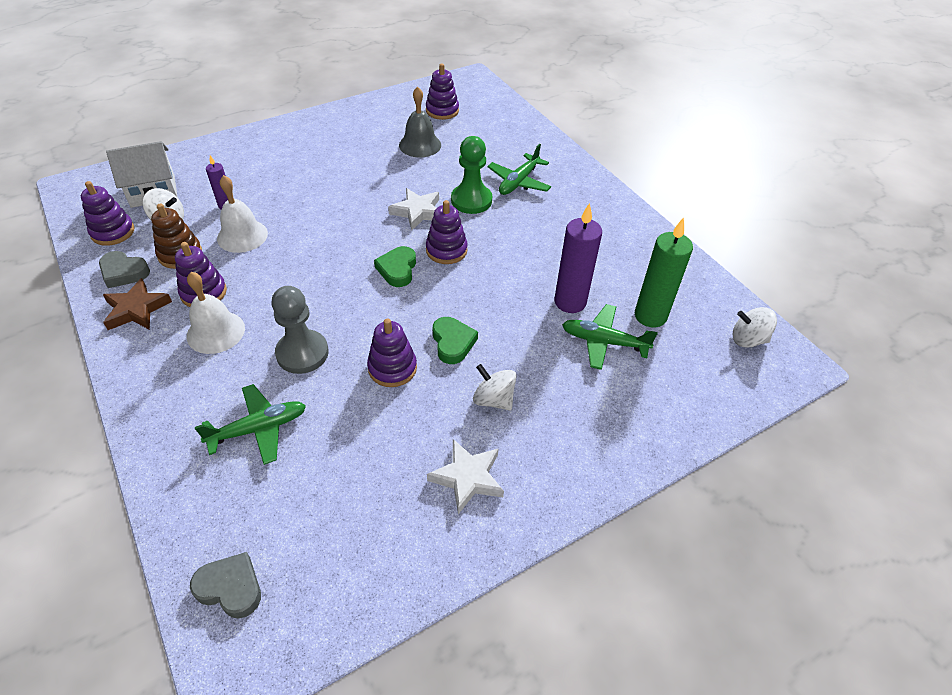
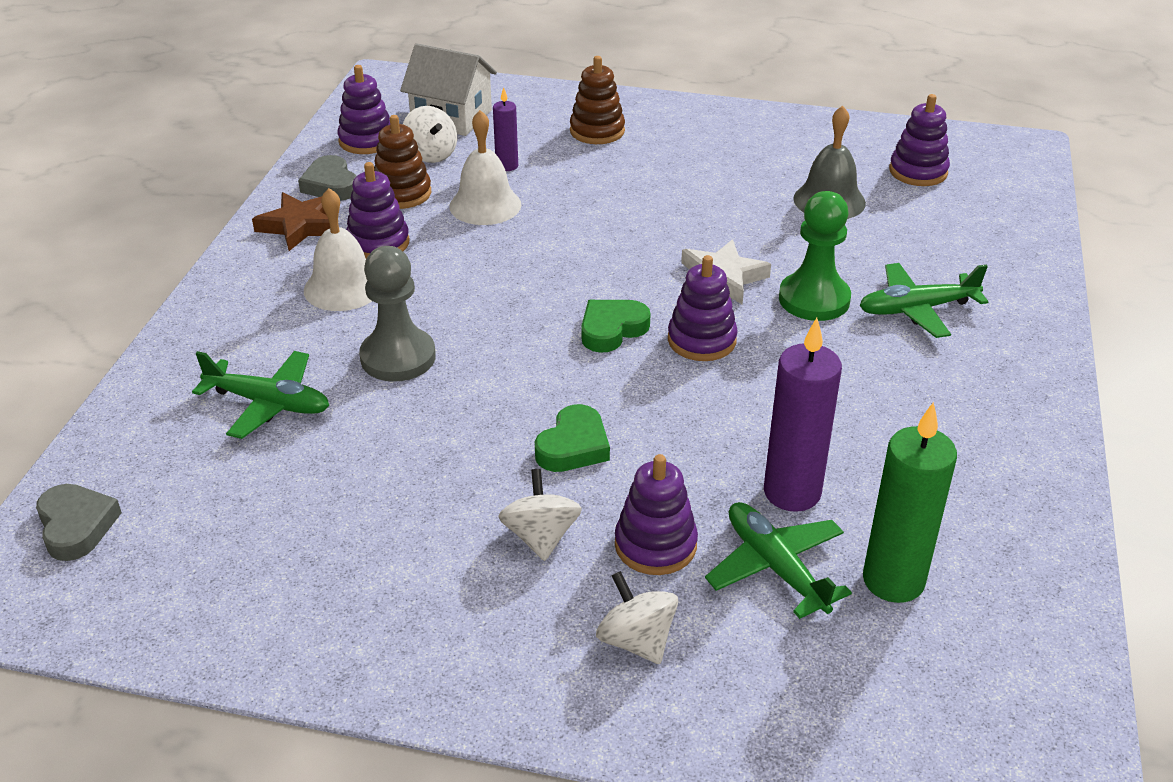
camera: 45 degrees right, 10 degrees down
(255, 160) = (597, 131): none -> brown stacking toy
(392, 368) = (470, 430): purple stacking toy -> purple stacking toy (655, 545)
(467, 478) = (404, 595): white star -> none
(748, 339) = (1020, 711): white spinning top -> white spinning top (636, 641)

